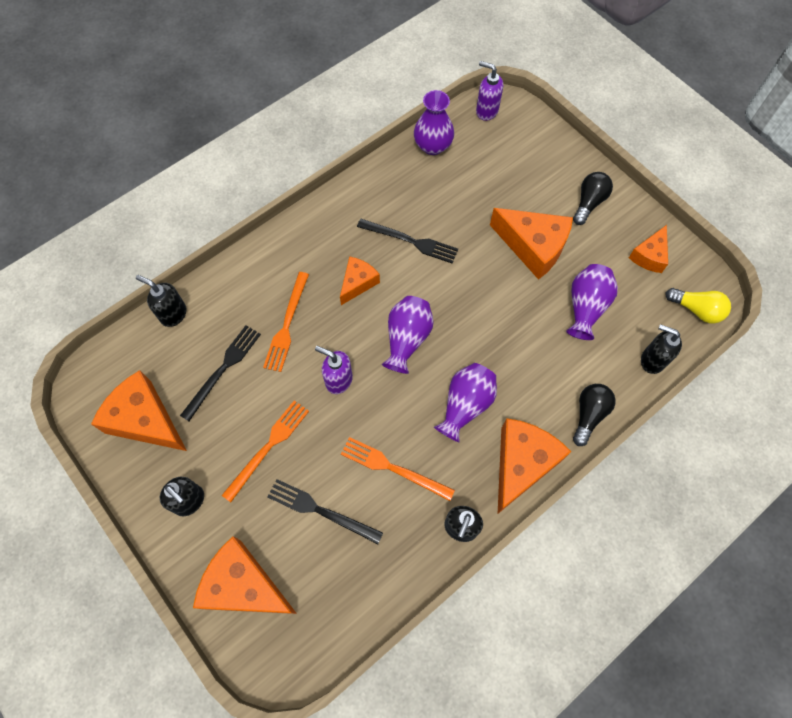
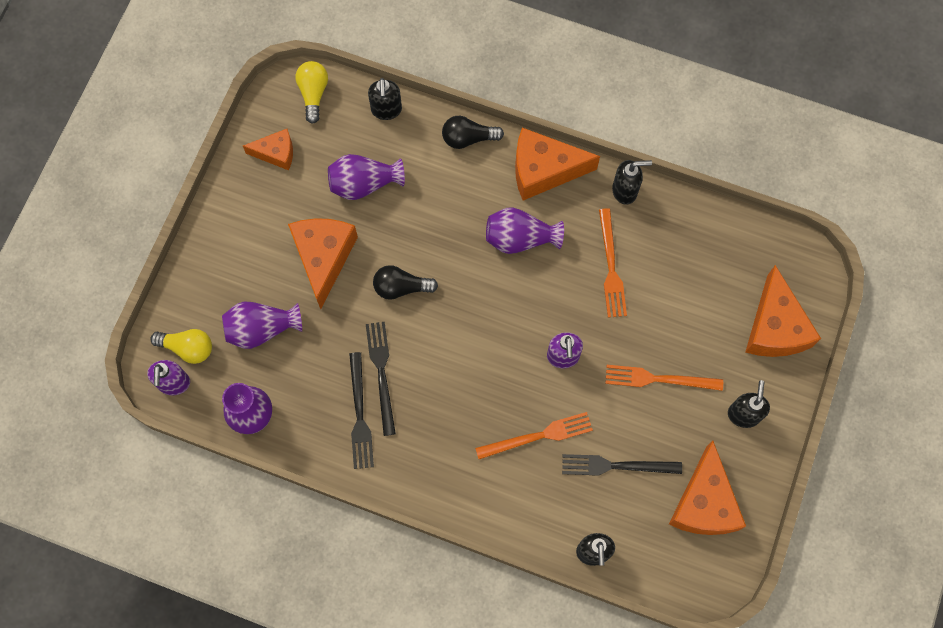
camera: 120 degrees left, 5 degrees up
(320, 511) = (681, 304): black fork -> black fork (360, 415)
(358, 283) = (456, 397): orange cheese -> none
(407, 339) = (487, 320): purple vase -> purple vase (261, 329)
(509, 129) = (188, 348): none -> yellow light bulb
(589, 203) = (243, 230): black light bulb -> black light bulb (401, 287)

